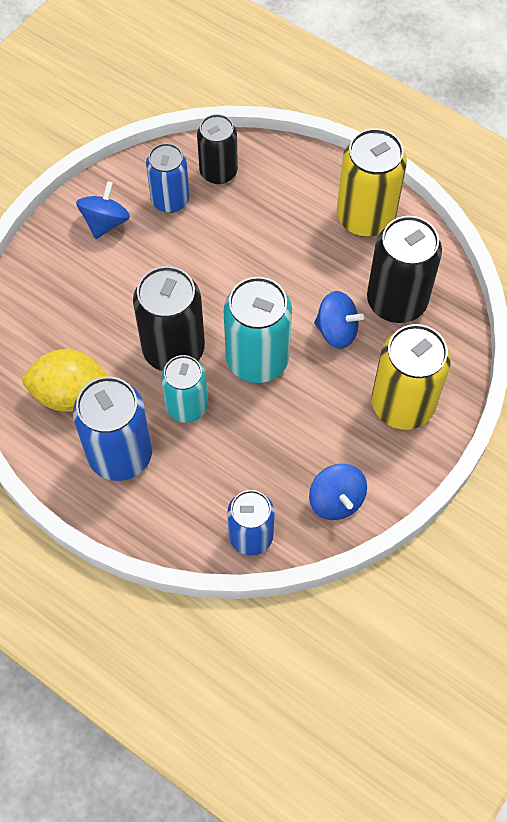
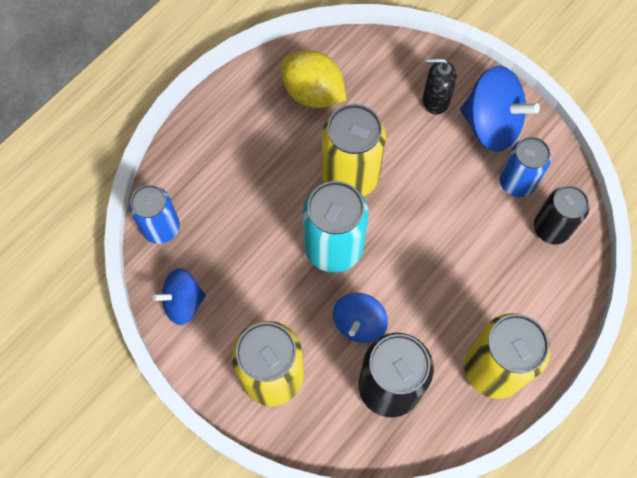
camera: 95 degrees right, 5 degrees up
(70, 394) = (313, 93): yellow lemon -> yellow lemon turned 60 degrees counterclockwise
(77, 273) = (435, 100): none -> black soap dispenser
(105, 222) = (491, 125): blue spinning top -> blue spinning top, size x1.61
(120, 454) = (251, 129): blue can -> none
(173, 349) = (350, 176): black can -> yellow can
(187, 406) = (291, 184): turquoise can -> none

